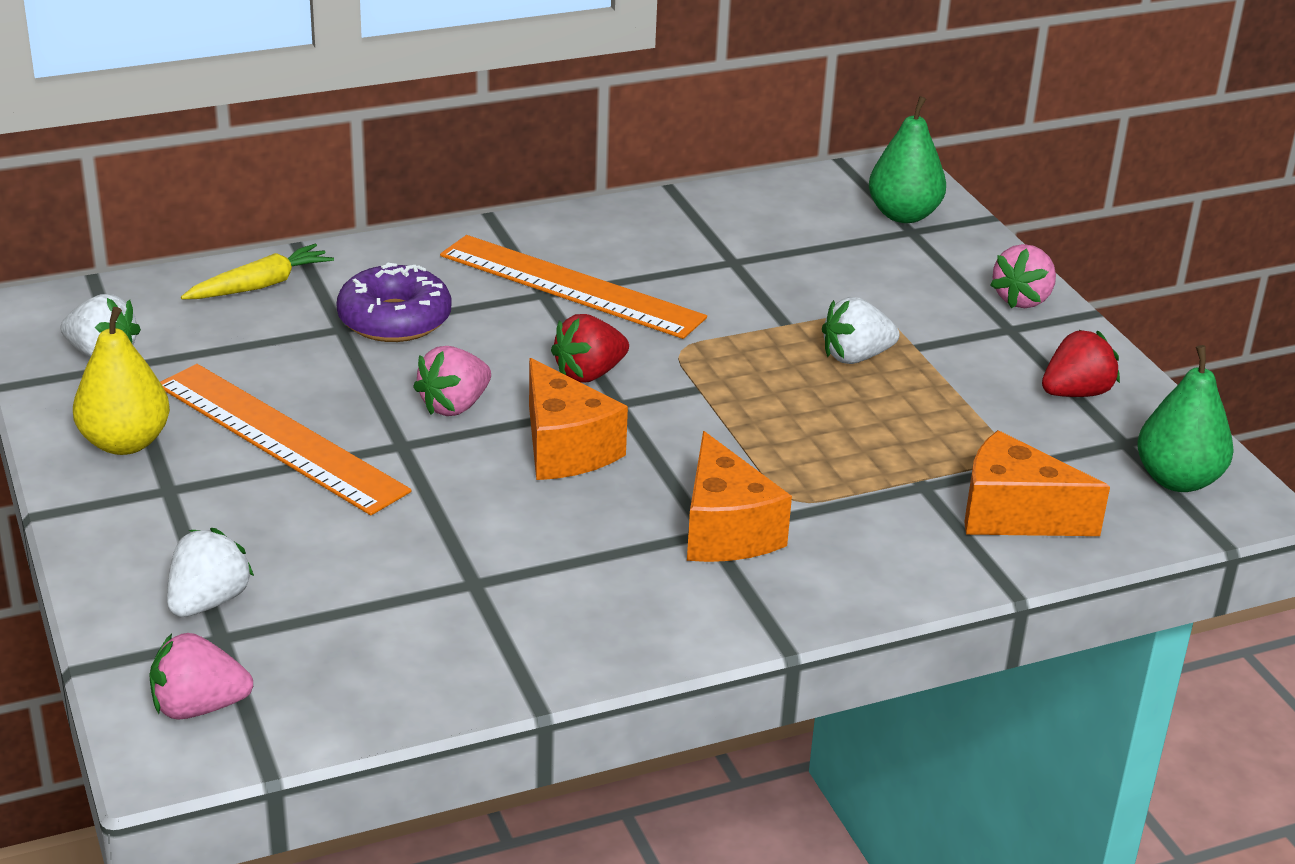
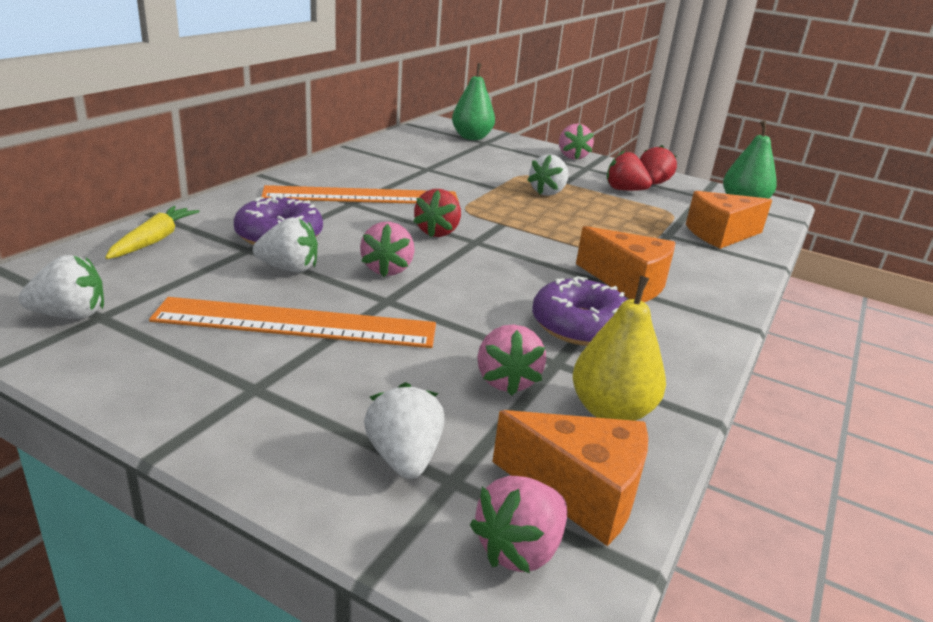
camera: 40 degrees left, 5 degrees down
(125, 443) = (171, 368): yellow pear -> yellow pear (611, 411)
(351, 368) = (289, 268): none -> white strawberry
(394, 578) = (506, 380): none -> pink strawberry
(565, 448) = (485, 271): orange cheese -> orange cheese (580, 492)
(568, 556) = (580, 325): none -> purple donut
(998, 390) = (624, 190): none -> red strawberry

